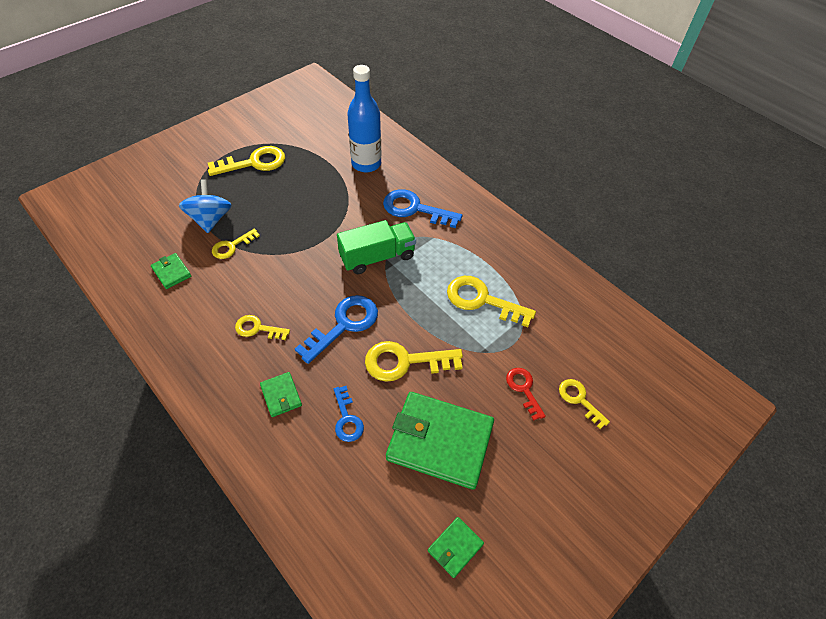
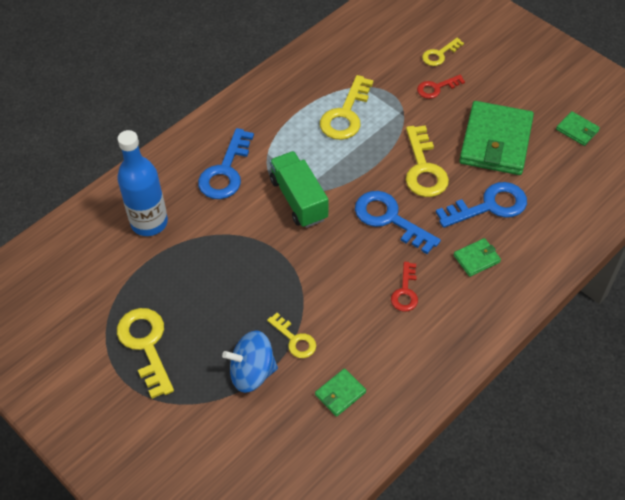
camera: 90 degrees left, 0 degrees up
(257, 328) = (405, 292): yellow key -> red key
(347, 419) = (489, 206): blue key -> blue key, size x1.71

